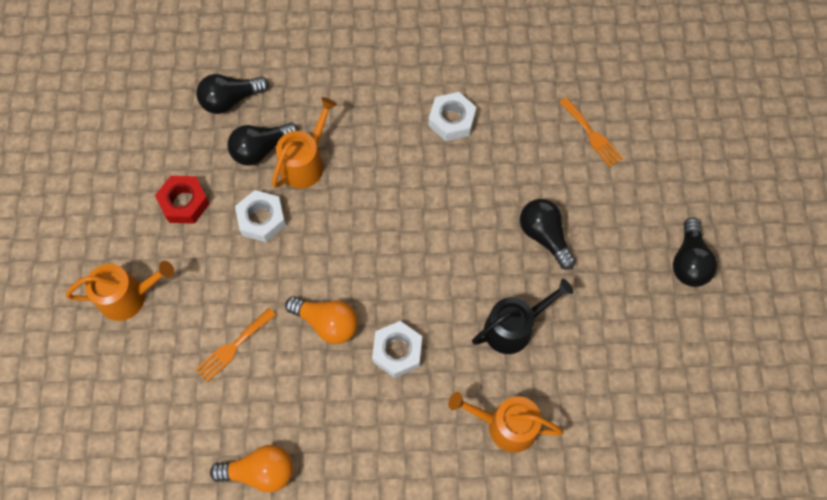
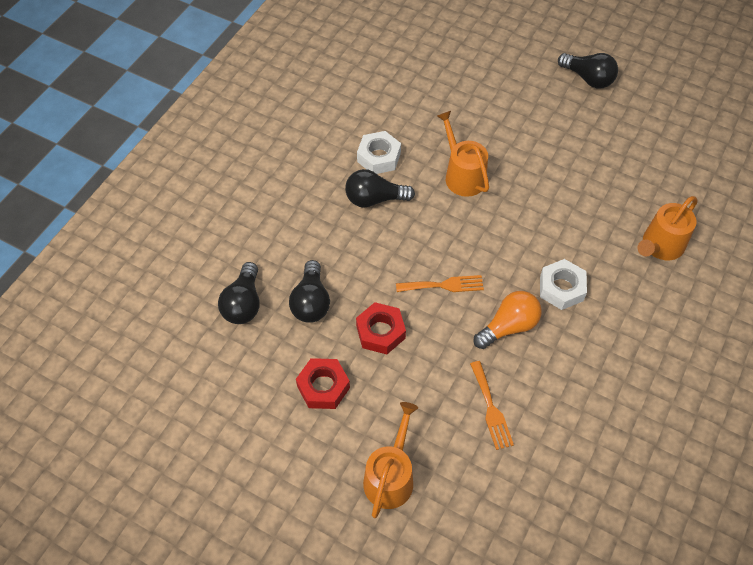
camera: 60 degrees left, 10 degrees down
(260, 471) = (618, 438): orange light bulb -> none
(262, 219) = (380, 332): white nut -> red nut
(305, 163) = (347, 275): orange watering can -> orange watering can (462, 175)
(513, 327) = (582, 203): black watering can -> none
(544, 236) = (518, 148): black light bulb -> black light bulb (374, 199)
(592, 135) = (451, 80): orange fork -> orange fork (444, 285)

